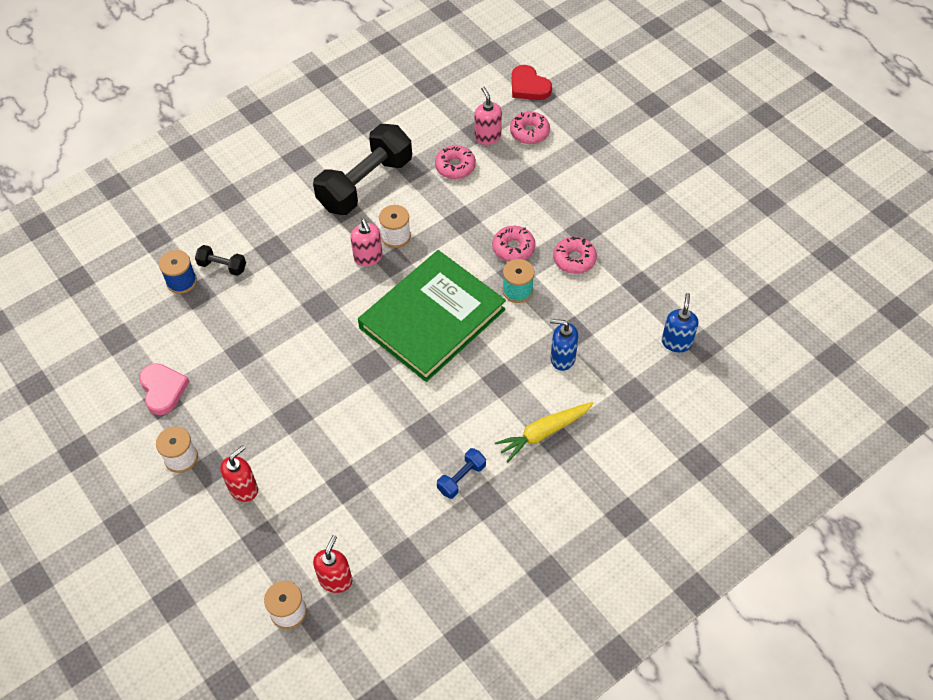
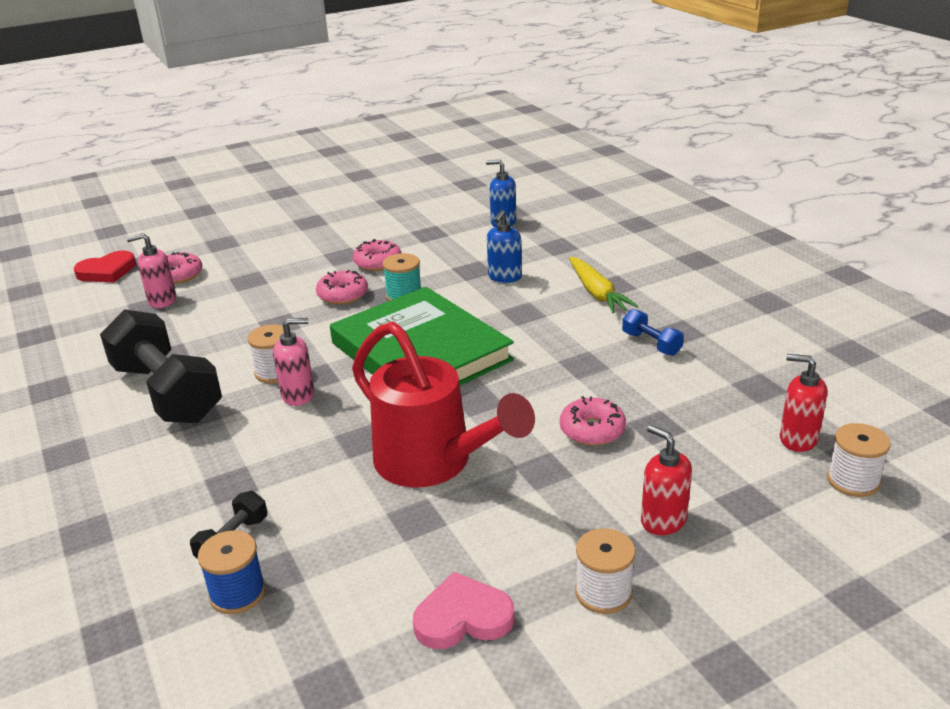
camera: 80 degrees left, 25 degrees down
(297, 351) = (432, 462): none -> red watering can
(455, 166) = (191, 324): pink donut -> pink donut (592, 430)

